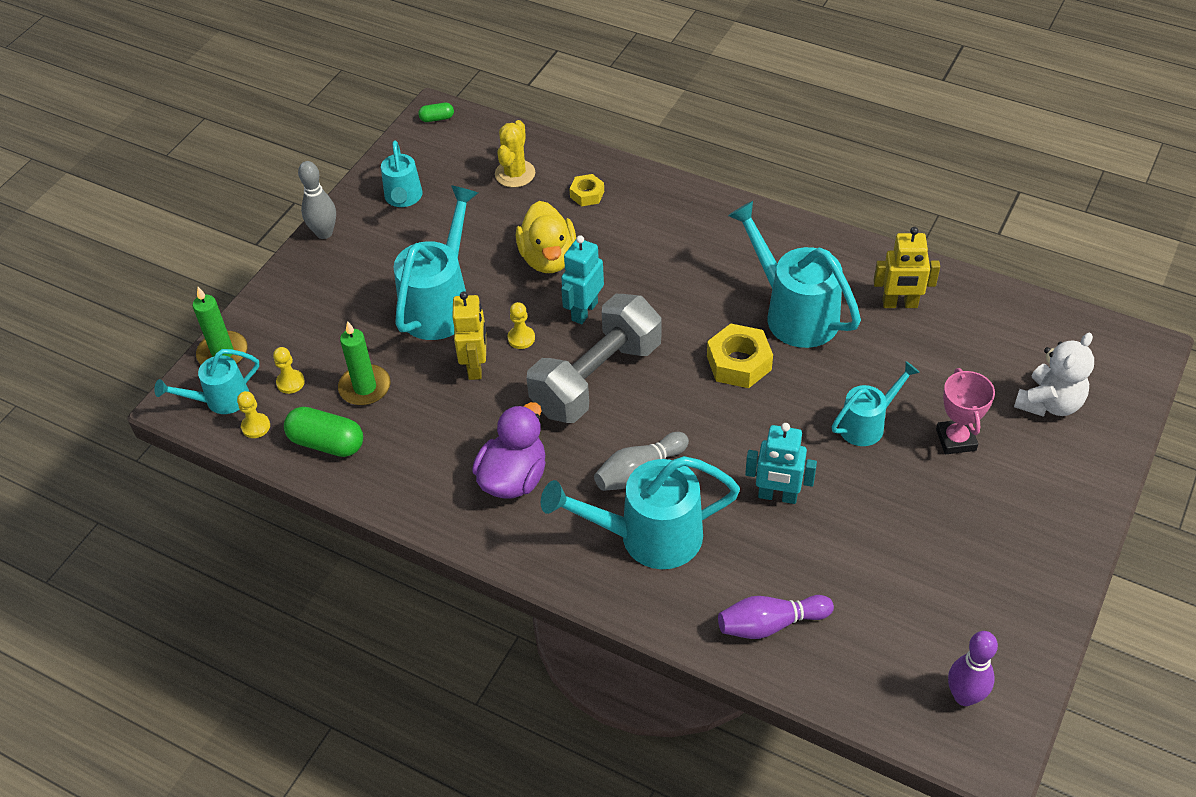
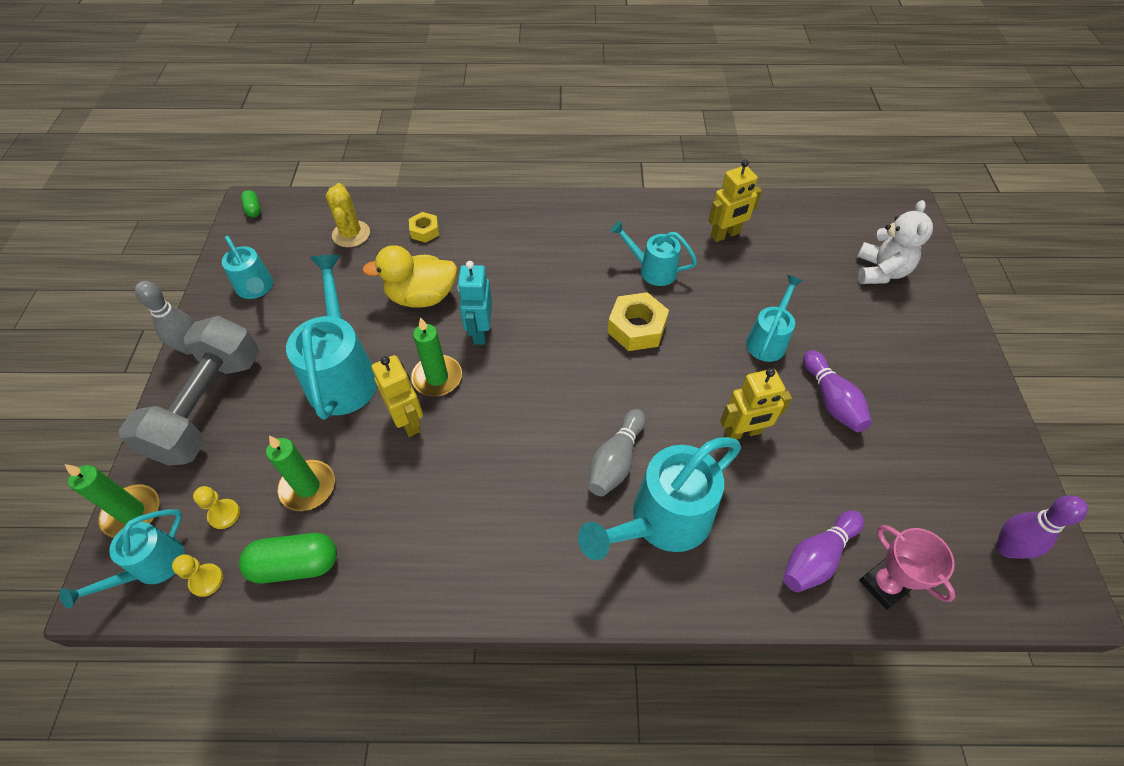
camera: 30 degrees left, 5 degrees up
(437, 118) = (253, 209): green capsule -> green capsule turned 75 degrees counterclockwise
(513, 478) = (506, 518): purple duck -> none
(521, 338) = (437, 378): yellow pawn -> green candle
(548, 258) = (421, 297): yellow duck -> yellow duck turned 120 degrees clockwise
(596, 378) = (526, 388): grey dumbbell -> grey dumbbell (209, 406)
(777, 496) = (743, 432): turquoise robot -> yellow robot
(794, 312) = (652, 270): turquoise watering can -> turquoise watering can, size x0.58
(890, 503) = (831, 400): none -> purple bowling pin
(956, 440) = (839, 326): pink trophy -> pink trophy (884, 585)

